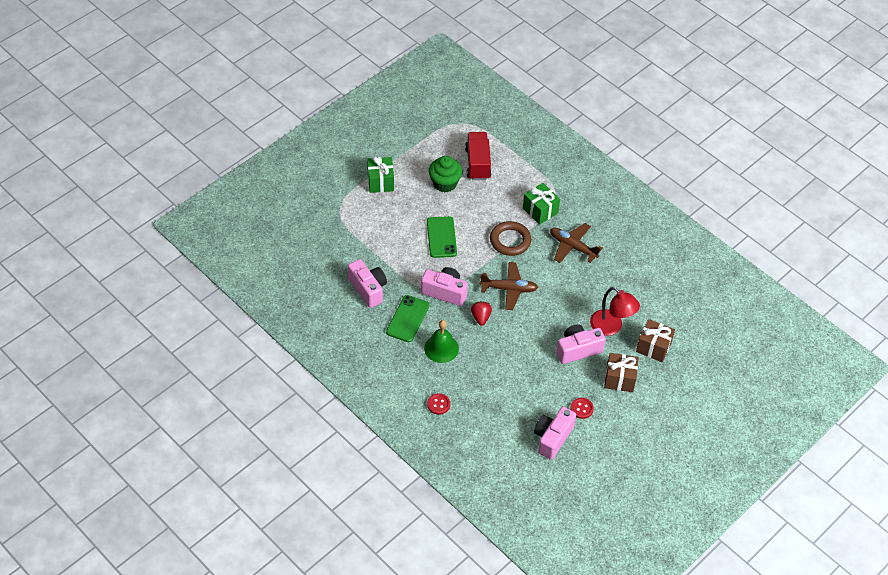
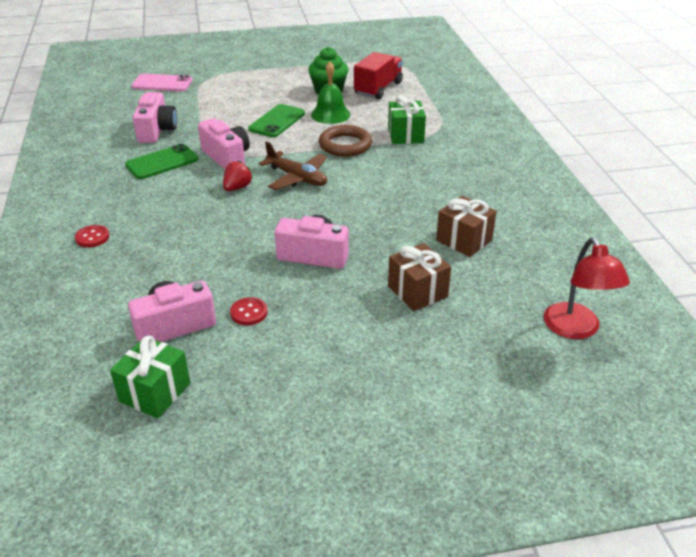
camera: 35 degrees right, 15 degrees down
(311, 233) = (162, 83): none -> pink phone
(380, 182) = (269, 74): green gift -> green gift (155, 392)
(441, 348) = (162, 195): green bell -> green bell (330, 114)
(573, 247) = (411, 171): brown plane -> none
(611, 327) = (381, 251): red lamp -> red lamp (576, 329)
(619, 379) = (335, 304): brown gift -> brown gift (464, 240)

